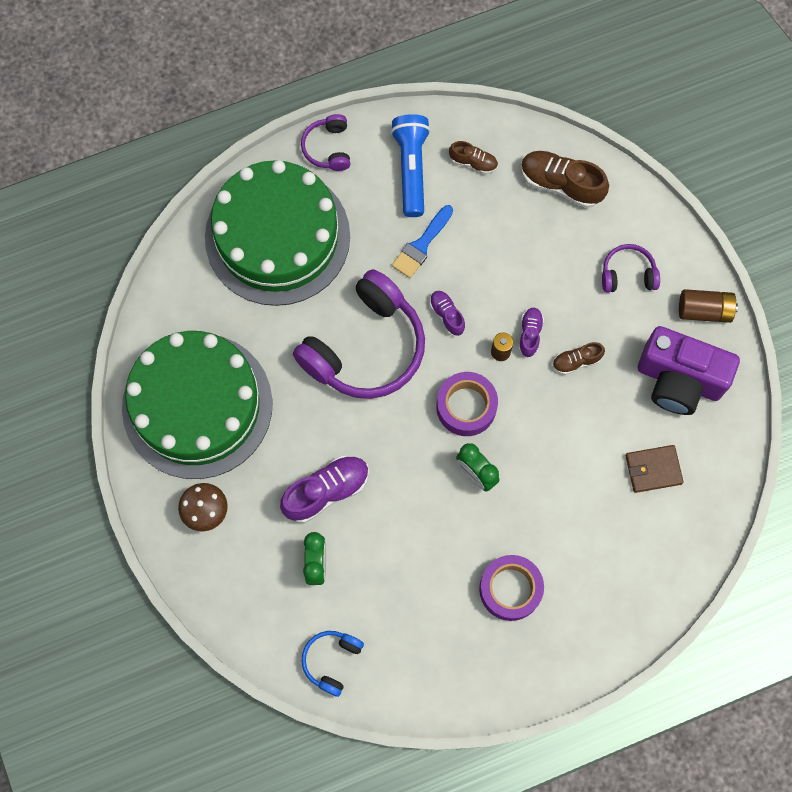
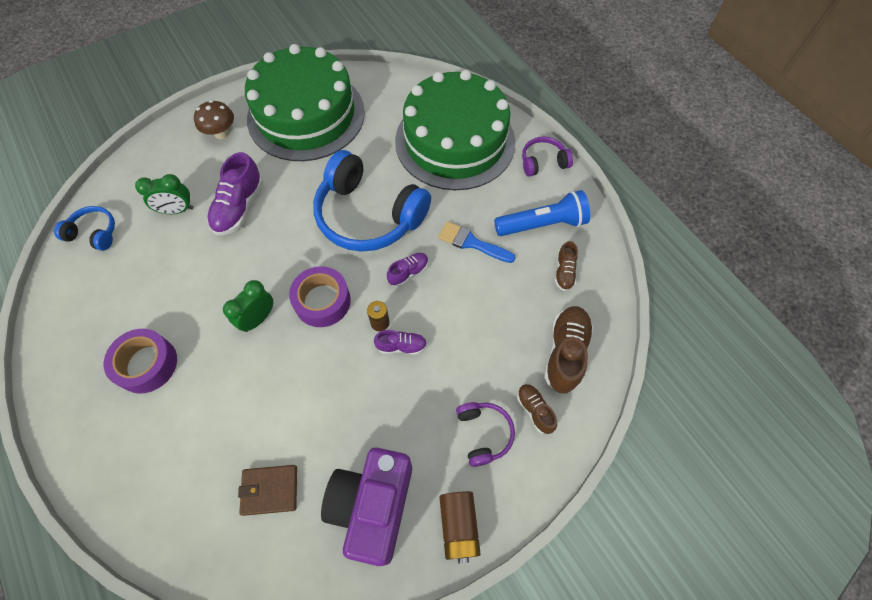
camera: 80 degrees right, 10 degrees down
(326, 491) = (239, 207): purple shoe -> purple shoe turned 60 degrees clockwise
(365, 347) = (368, 215): purple headphones -> blue headphones
(576, 361) = (380, 394): brown shoe -> brown shoe (534, 410)
(653, 469) = (270, 490): brown wallet -> brown wallet turned 75 degrees counterclockwise

